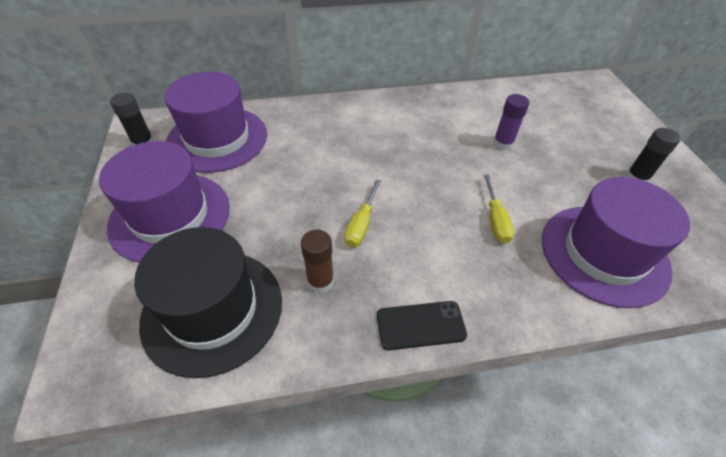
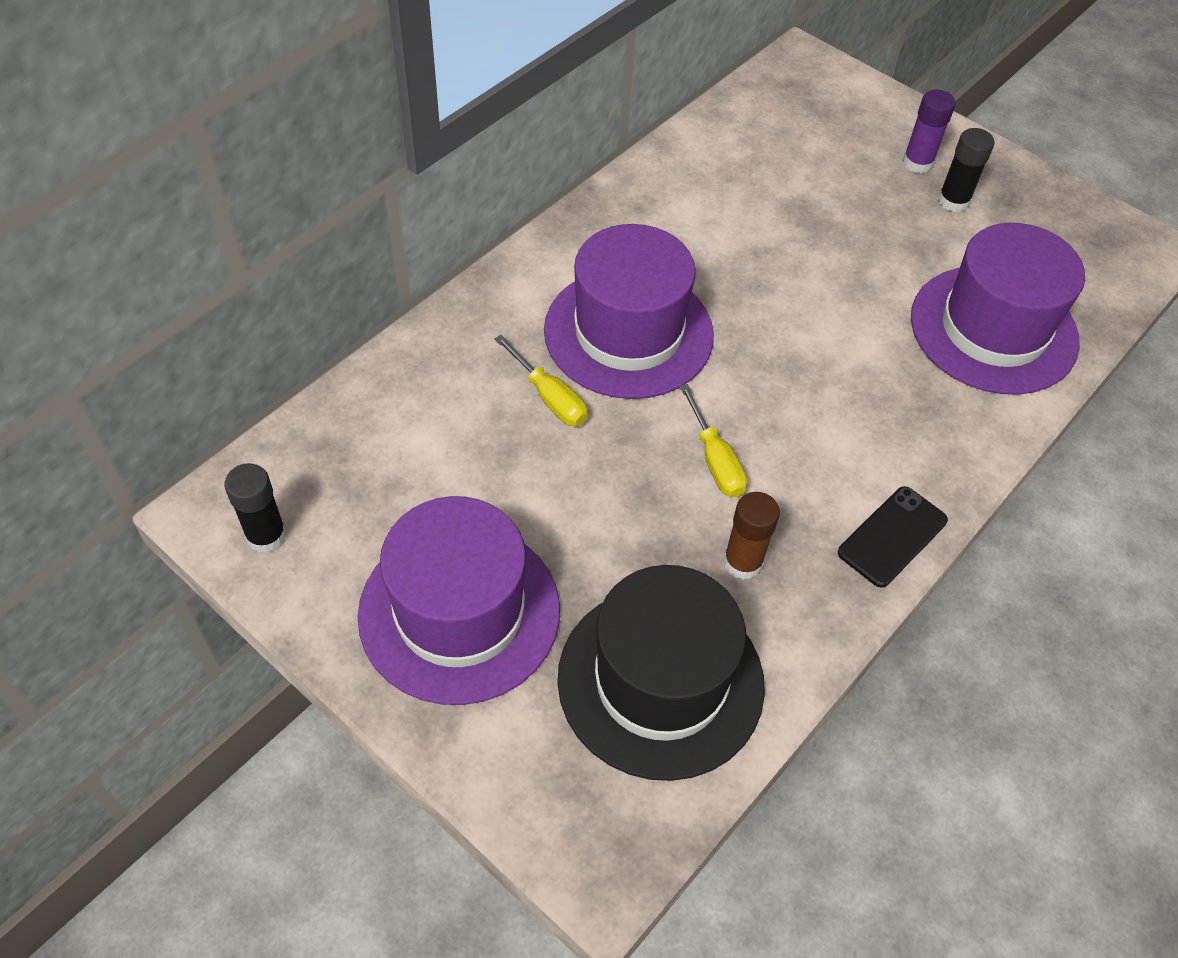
camera: 40 degrees left, 5 degrees up
(217, 139) = (377, 457): purple hat -> purple hat (628, 332)
(495, 220) = (856, 356): yellow screwdriver -> yellow screwdriver (550, 398)
(503, 143) = (771, 234): purple glue stick -> purple glue stick (917, 163)

